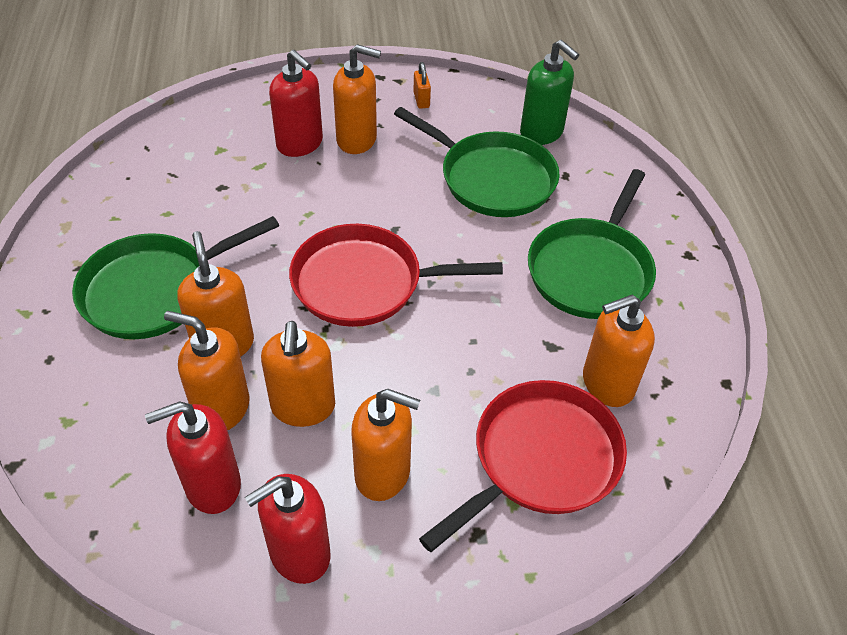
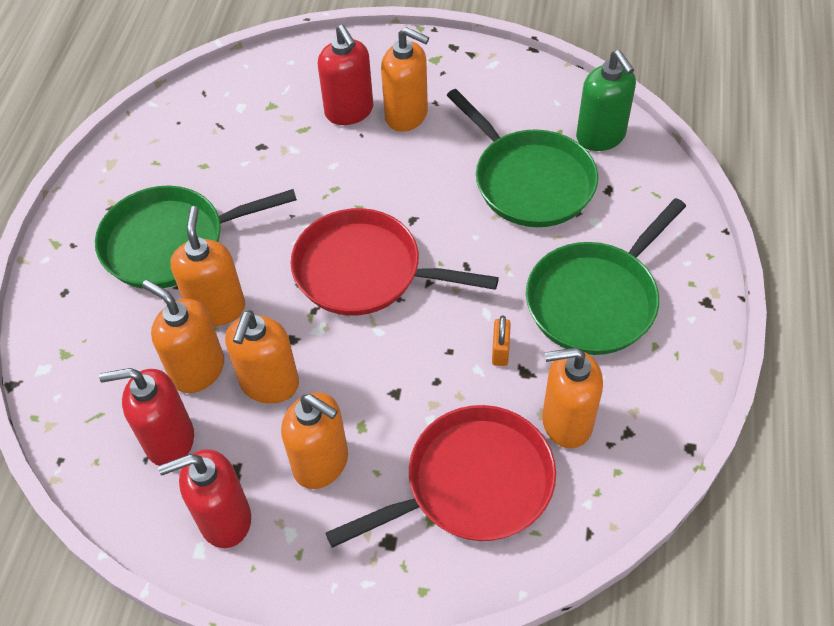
camera: 20 degrees right, 5 degrees up
(421, 100) = (487, 80): orange padlock -> orange padlock (500, 351)

